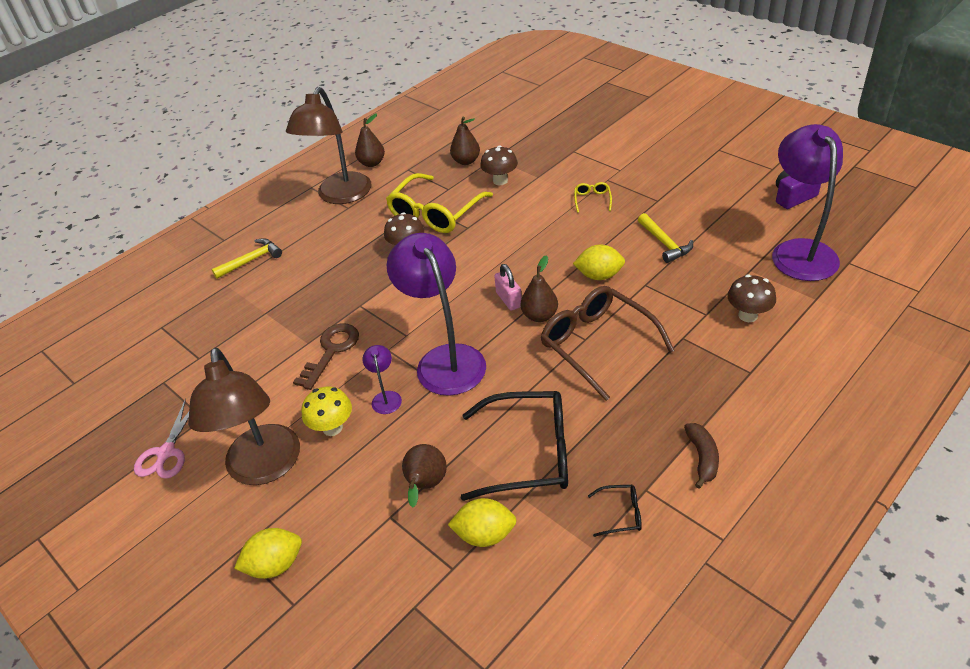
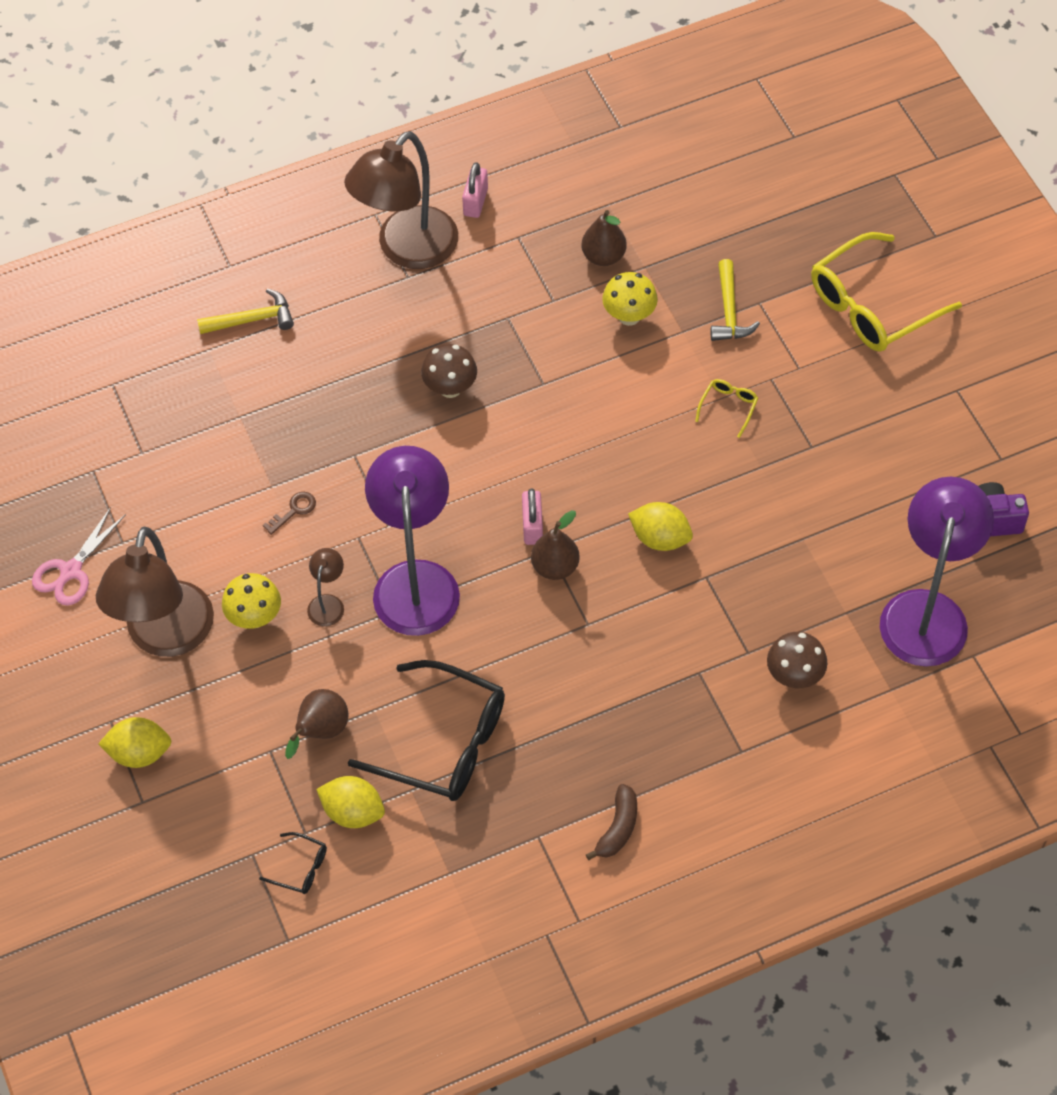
camera: 20 degrees right, 15 degrees up
(331, 351) = (294, 510): brown key -> brown key, size x0.53
(372, 163) = (475, 202): brown pear -> pink padlock
(386, 397) = (328, 603): purple lamp -> brown lamp
(436, 213) = (516, 338): yellow glasses -> yellow glasses (873, 305)
(500, 181) = (629, 316): brown mushroom -> yellow mushroom
(598, 345) = (597, 639): brown glasses -> none
(620, 514) = (497, 850): black glasses -> black glasses (300, 868)
(664, 243) = (772, 523): yellow hammer -> yellow hammer (729, 311)

